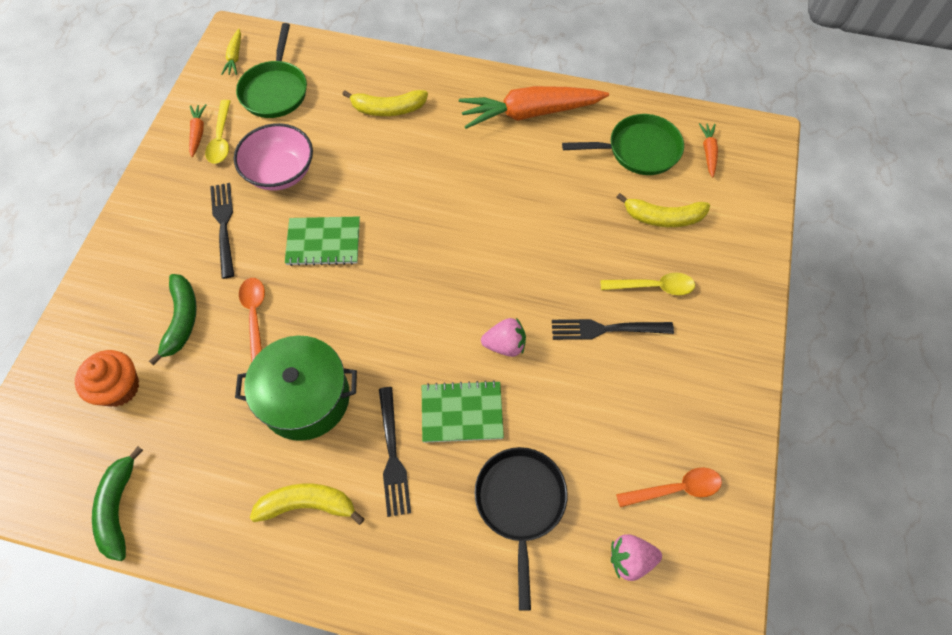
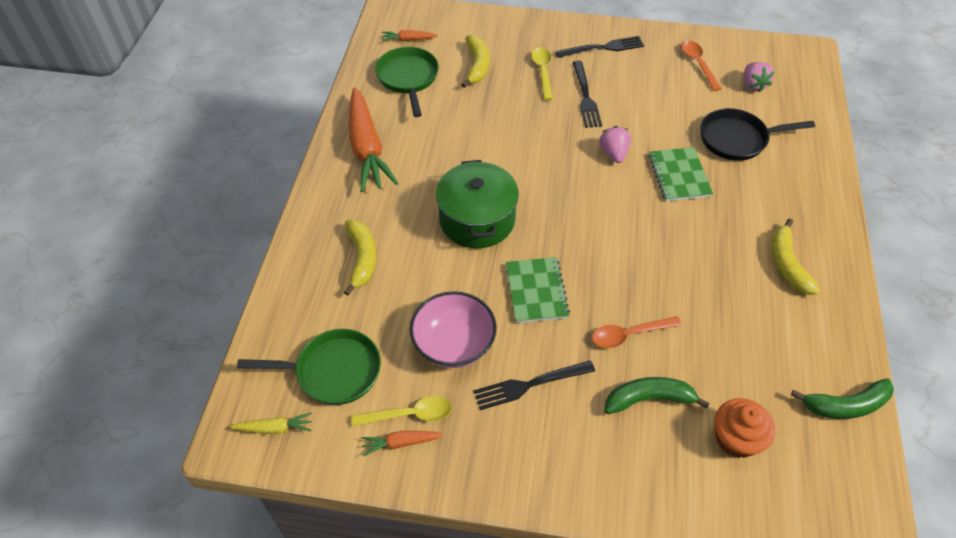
camera: 95 degrees left, 10 degrees down
(305, 398) = (699, 280): green pot -> green pot (477, 219)
(393, 456) = (728, 214): black fork -> black fork (603, 48)

